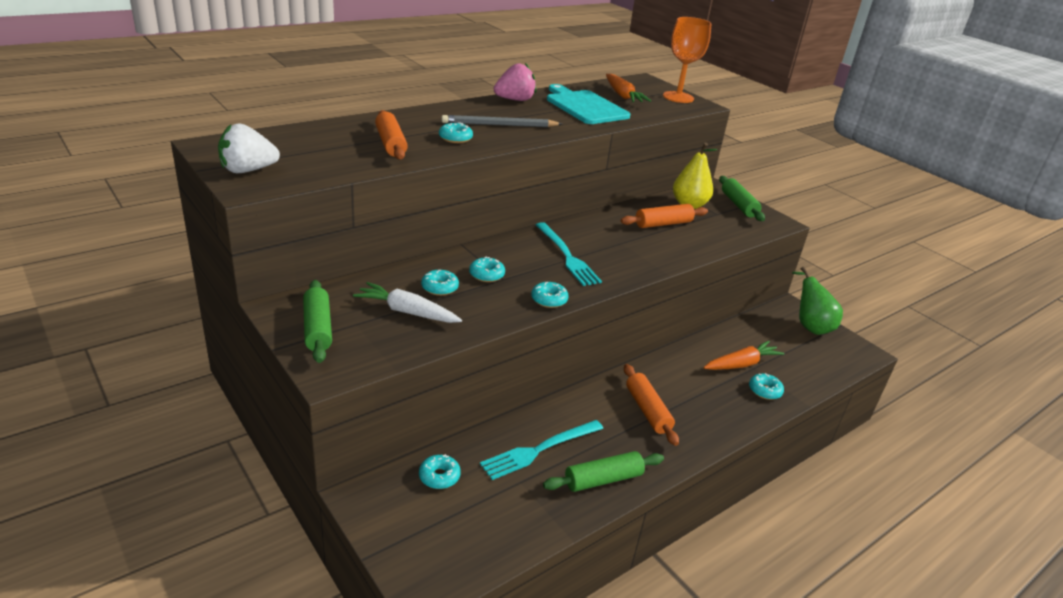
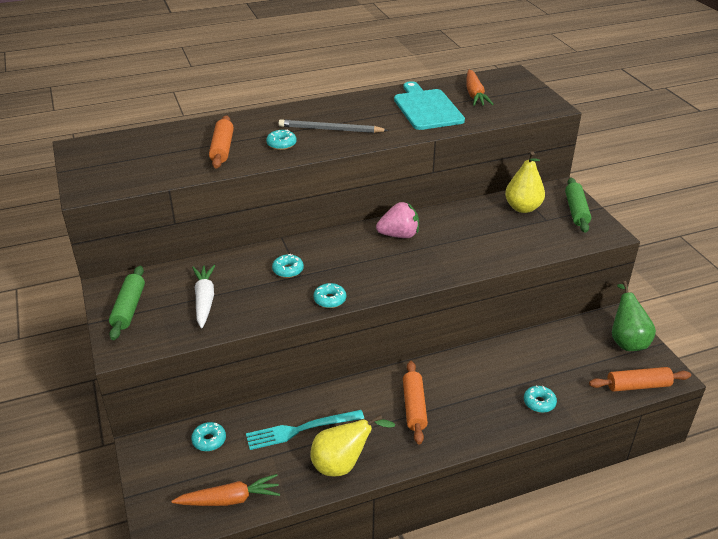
camera: 20 degrees right, 5 degrees up
(248, 170) = (95, 173): white strawberry -> none
(407, 312) = (204, 300): white carrot -> white carrot turned 45 degrees clockwise
(439, 288) = (242, 279): turquoise donut -> none
(515, 100) = (362, 100): pink strawberry -> pink strawberry (399, 235)
(566, 256) = (369, 256): turquoise fork -> none
(603, 479) = (342, 464): green rolling pin -> yellow pear
(663, 224) = (483, 228): orange rolling pin -> orange rolling pin (638, 386)
(678, 97) = (533, 97): orange goblet -> none
(741, 364) = (530, 373): orange carrot -> orange carrot (230, 499)

